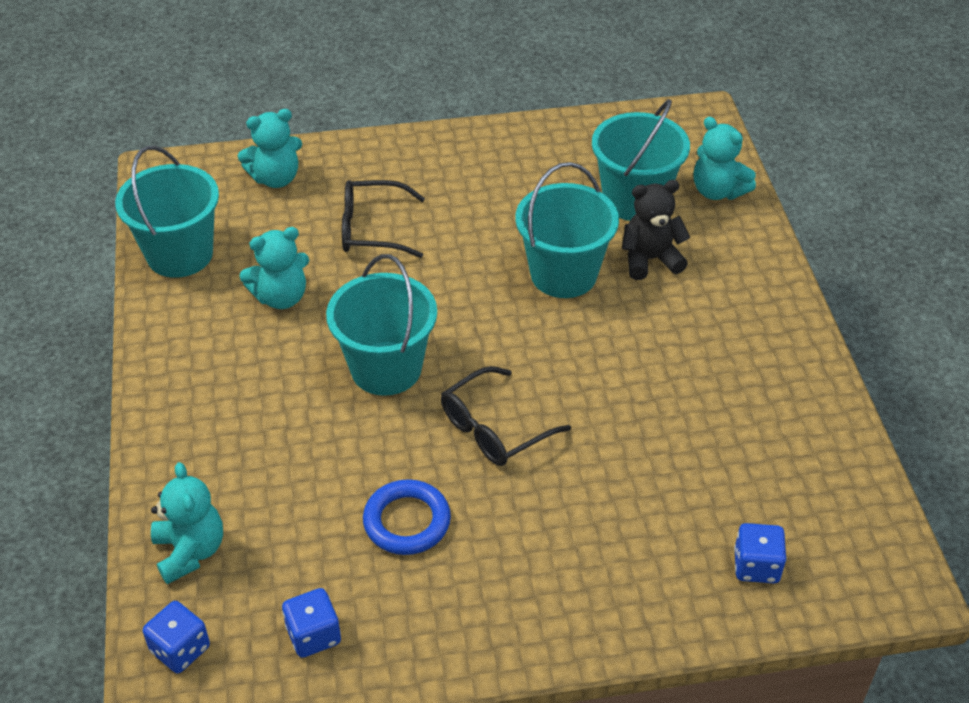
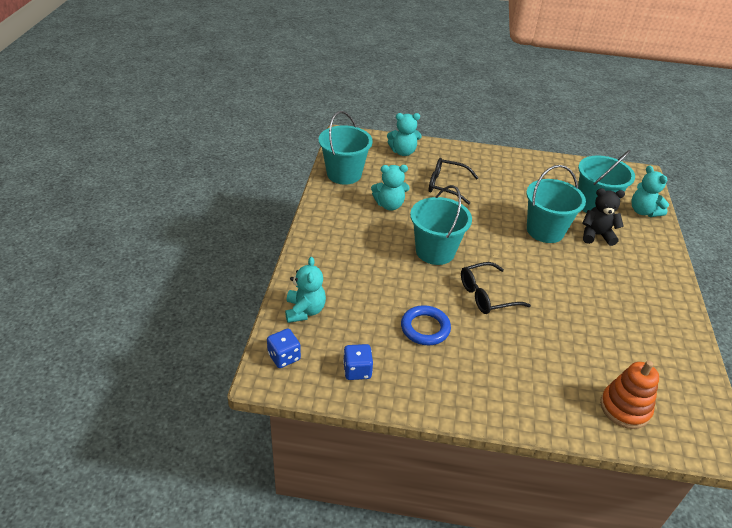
camera: 15 degrees right, 5 degrees down
(756, 566) = (625, 408): blue dice -> orange stacking toy

